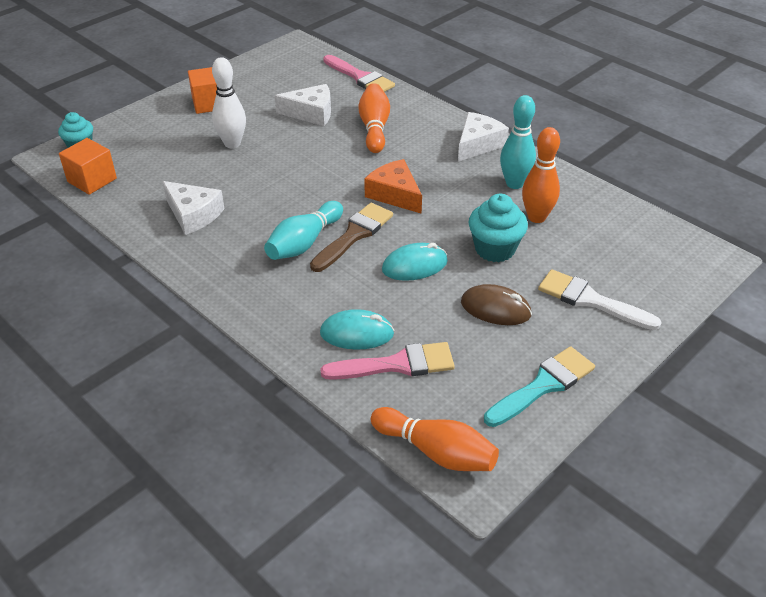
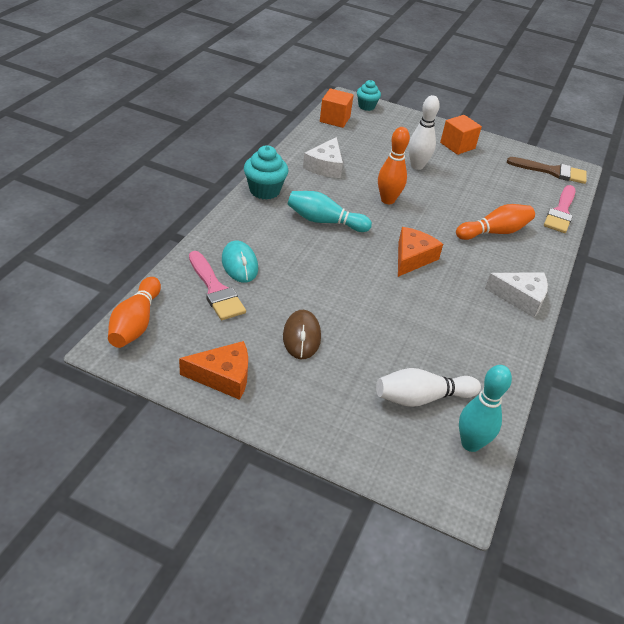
camera: 65 degrees right, 0 degrees up
(311, 113) = (486, 195): white cheese -> none
(354, 235) = (348, 244): brown brush -> brown brush (552, 171)
(414, 266) = (330, 282): turquoise mouse -> none
(495, 249) = (377, 327): turquoise cupcake -> turquoise cupcake (264, 190)
(514, 184) = (478, 330): turquoise bowling pin -> turquoise bowling pin (470, 443)
(536, 217) = (438, 350): orange bowling pin -> orange bowling pin (387, 200)
(543, 385) = (223, 377): turquoise brush -> orange cheese
(590, 300) = (342, 399): white brush -> none
(596, 246) = (422, 398): none -> white bowling pin

